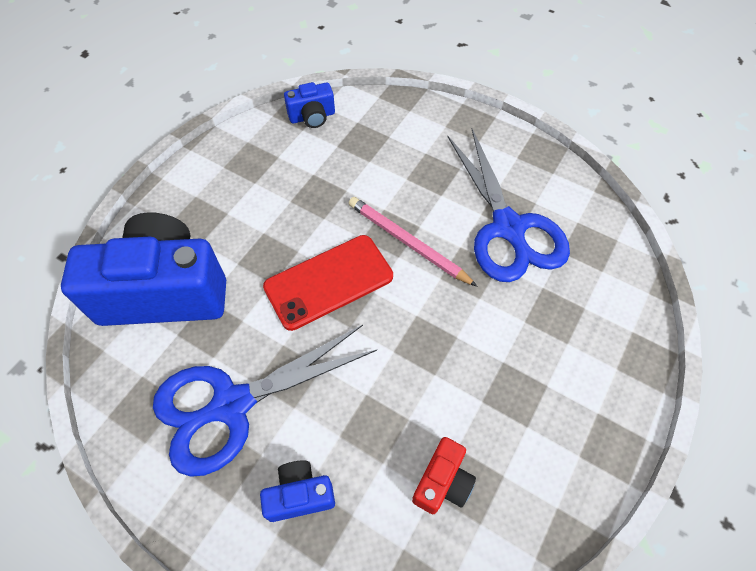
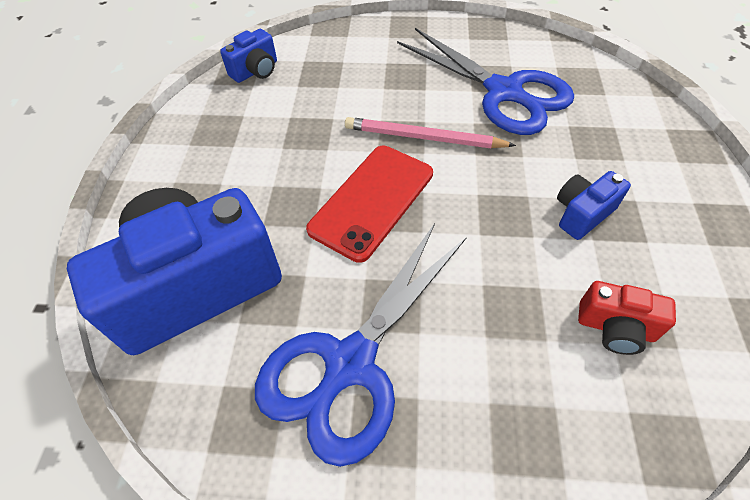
camera: 25 degrees left, 5 degrees down
(300, 495) = (488, 417): blue camera -> blue camera (582, 214)
(442, 482) = (615, 328): red camera -> red camera turned 105 degrees clockwise

